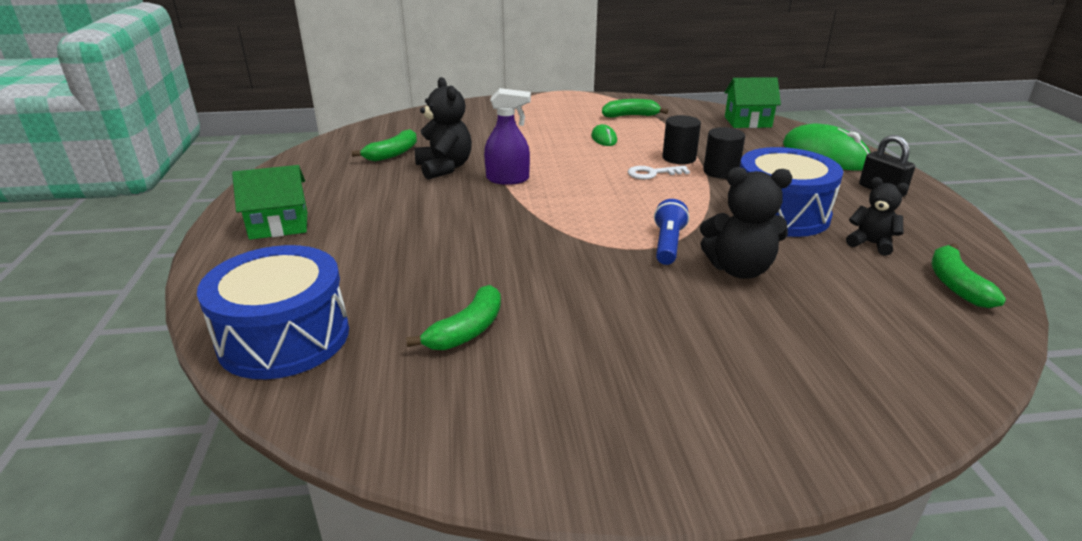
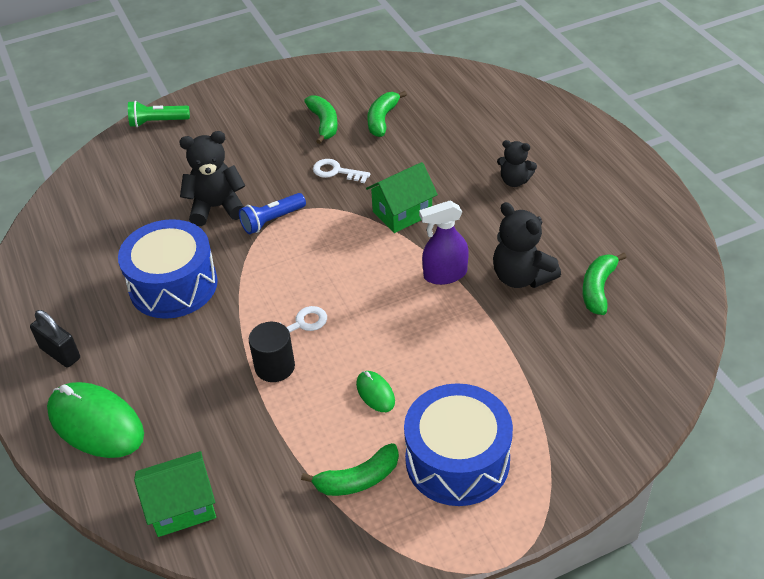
camera: 165 degrees right, 15 degrees up
(279, 225) = (587, 165): green house -> green house (402, 213)
(284, 337) = (481, 92): blue drum -> blue drum (457, 460)
(570, 277) = (336, 172): none -> white key
(667, 244) = (272, 221): blue flashlight -> blue flashlight turned 60 degrees clockwise
(721, 172) = (226, 347): black cylinder -> none
(871, 244) = (105, 262): black teddy bear -> black teddy bear (514, 181)
(874, 423) = (157, 122): none -> green flashlight
(956, 285) = (61, 230): green banana -> green banana (324, 124)

